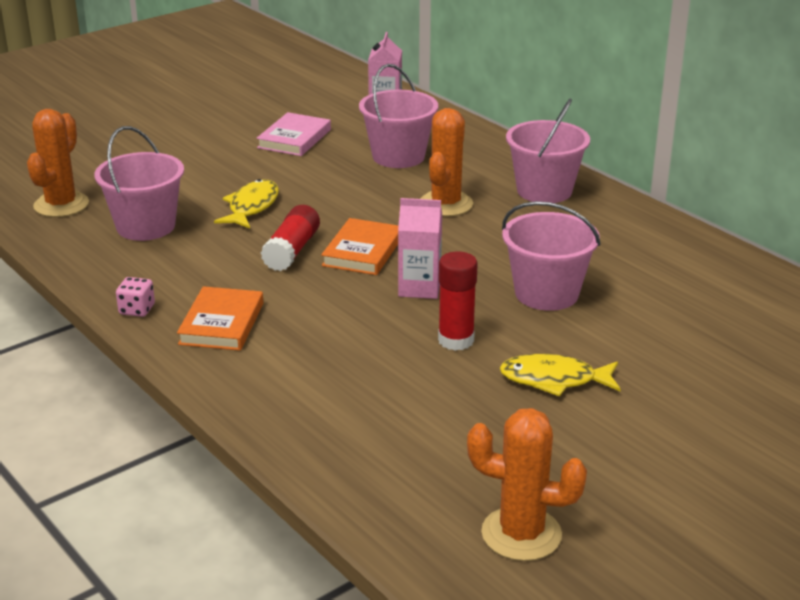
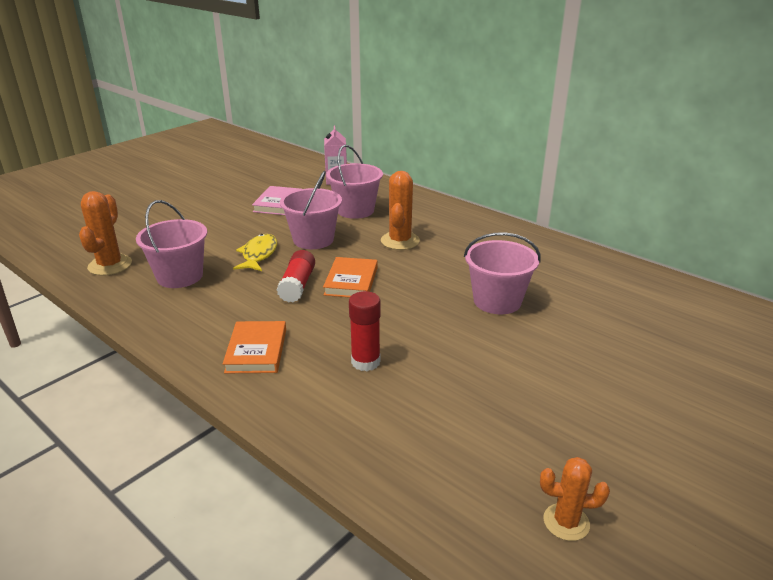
camera: 10 degrees left, 0 degrees up
(137, 310) = (184, 346): pink dice -> none
(419, 288) = (402, 305): pink carton -> none
(456, 340) = (445, 345): red glue stick -> red glue stick (365, 362)
(521, 534) = (566, 522): orange cactus -> orange cactus, size x0.64
(544, 190) = (464, 226): pink bucket -> pink bucket (313, 240)
(554, 380) = (532, 371): yellow fish -> none

